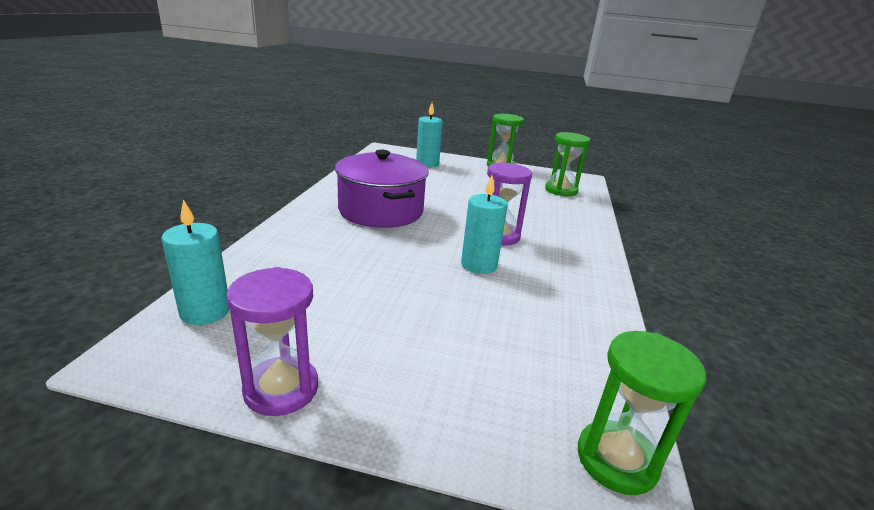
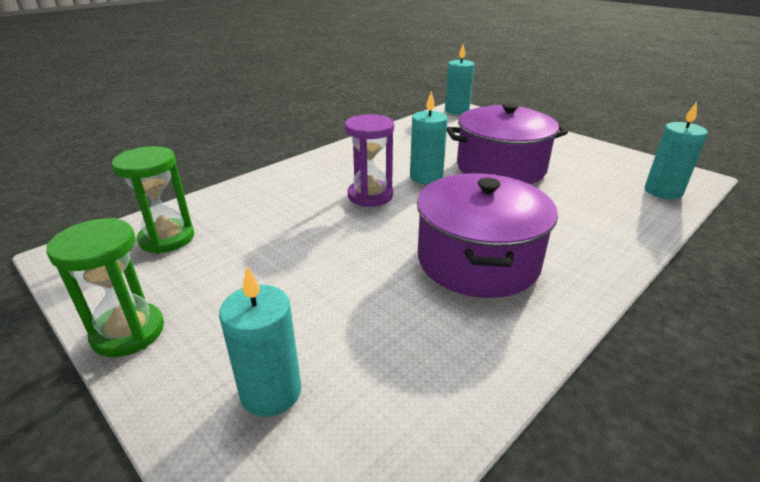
camera: 145 degrees left, 5 degrees up
(281, 389) = (597, 150): purple hourglass -> none
(415, 299) = (500, 167): none -> purple pot
(616, 459) = (457, 111): green hourglass -> turquoise candle

